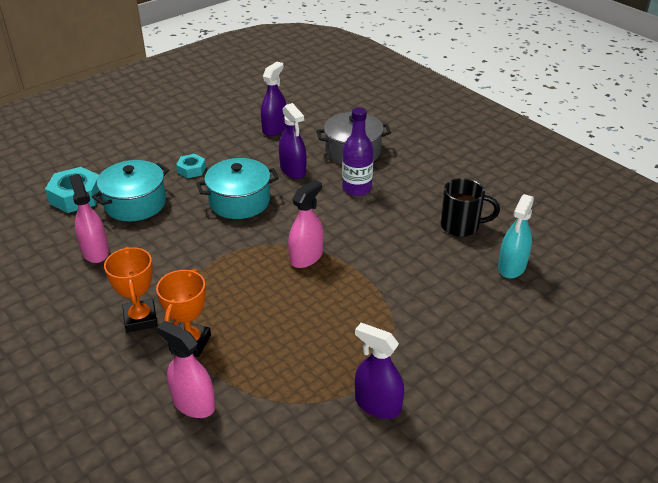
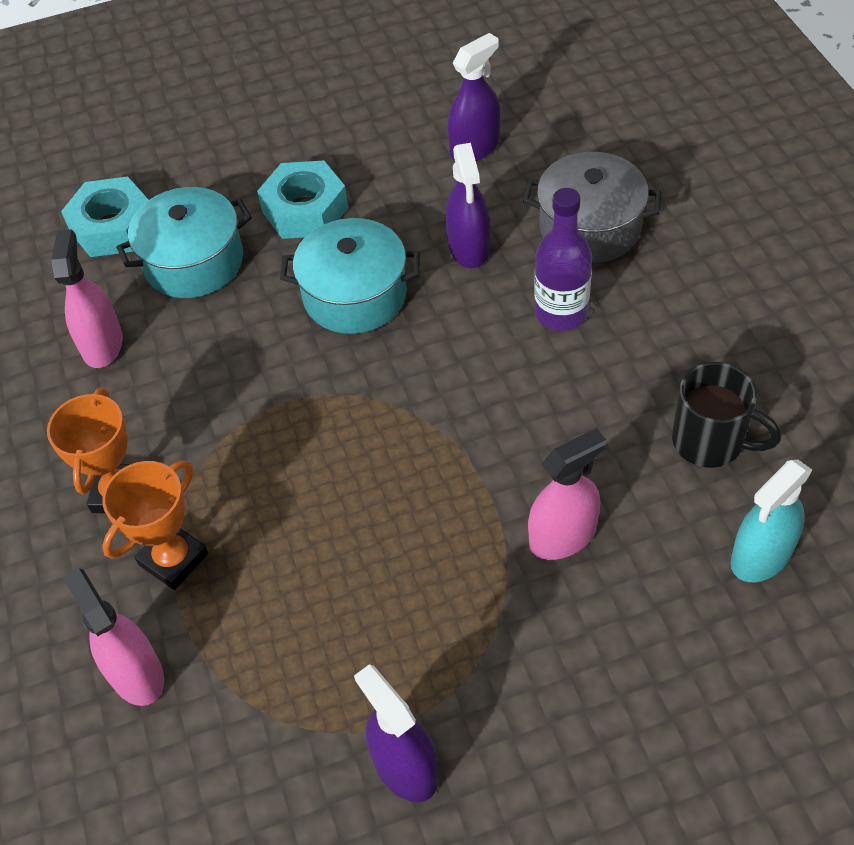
camera: 25 degrees right, 15 degrees up
(191, 170) = (305, 210): turquoise nut -> turquoise nut, size x1.73
(306, 257) = (414, 440): pink spray bottle -> pink spray bottle (562, 536)

